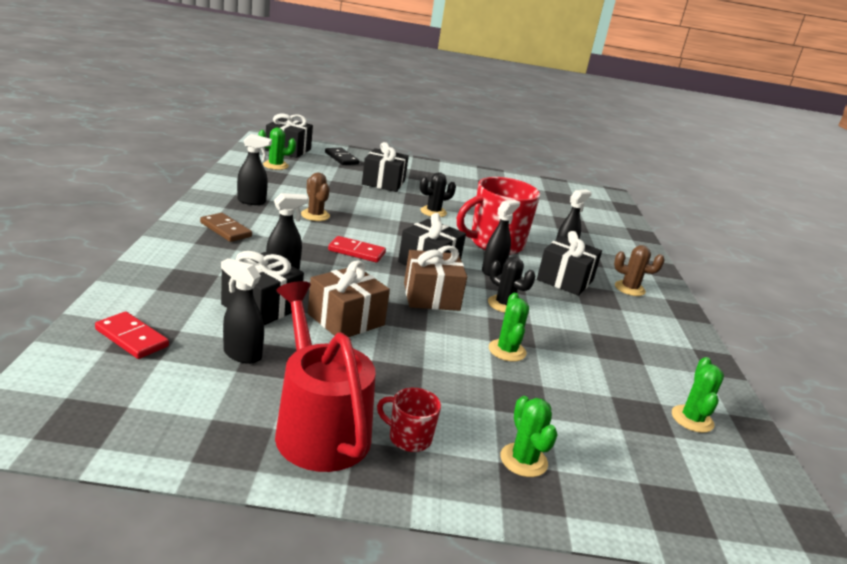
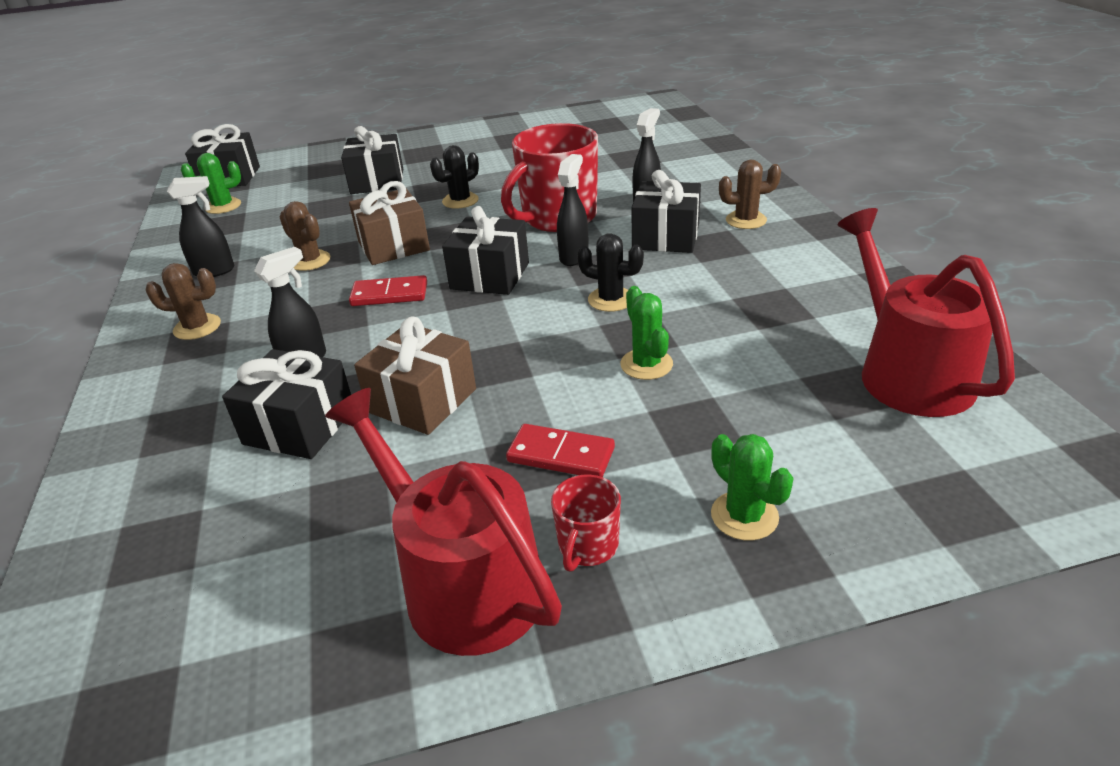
camera: 10 degrees left, 10 degrees up
(131, 338) = (136, 550): red domino -> red domino (561, 455)
(225, 230) = (197, 327): brown domino -> brown cactus
(242, 354) = (306, 512): black spray bottle -> none
(341, 158) = (306, 165): black domino -> none
(409, 438) = (587, 546): red mug -> red mug turned 75 degrees counterclockwise
(431, 296) = (515, 323): brown gift -> brown gift (393, 246)
(692, 419) = (906, 371): green cactus -> red watering can

